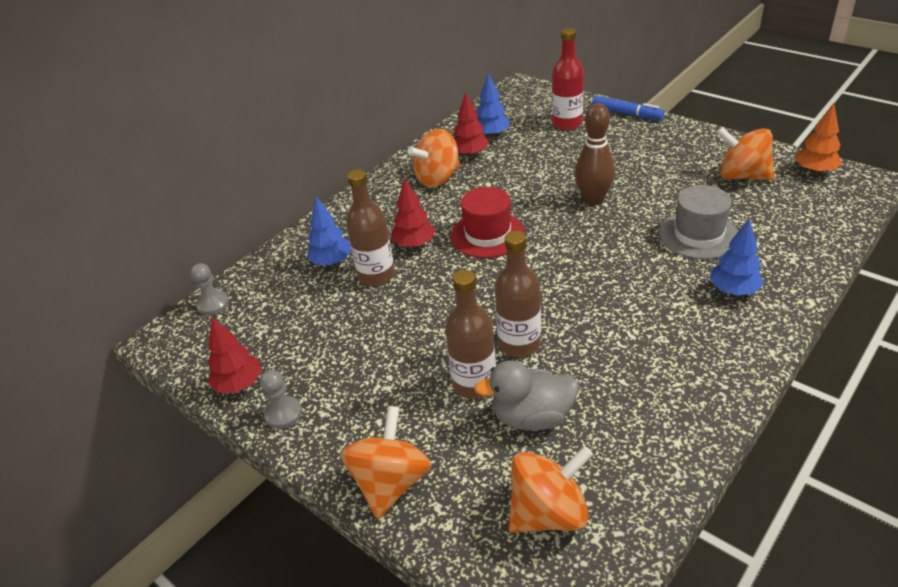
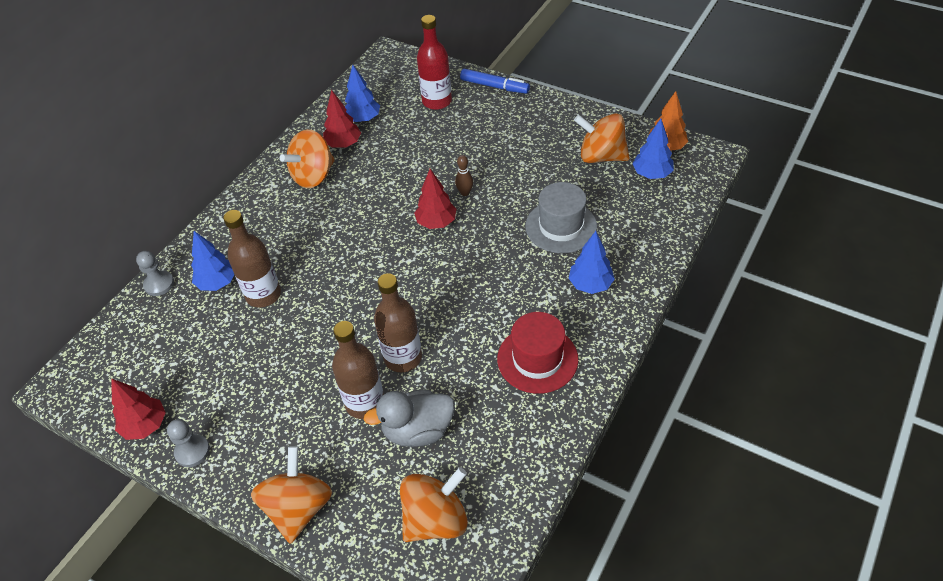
camera: 10 degrees left, 10 degrees up
(213, 304) = (105, 341): grey pawn -> grey pawn (159, 284)
(414, 244) = (297, 256): red tree -> red tree (436, 223)
(487, 234) = (367, 240): red hat -> red hat (537, 359)
(593, 200) = (465, 193): brown bowling pin -> brown bowling pin, size x0.49
(800, 194) = (652, 174): none -> blue tree

